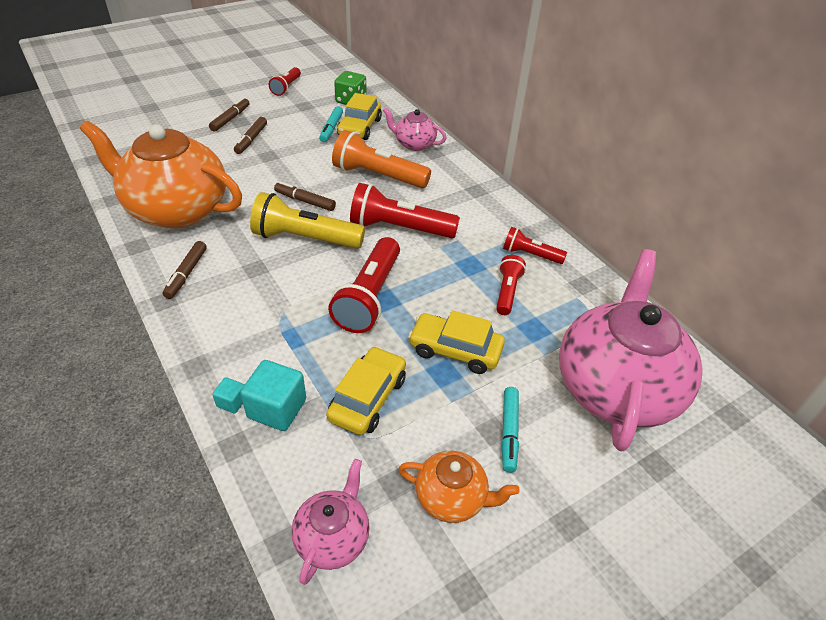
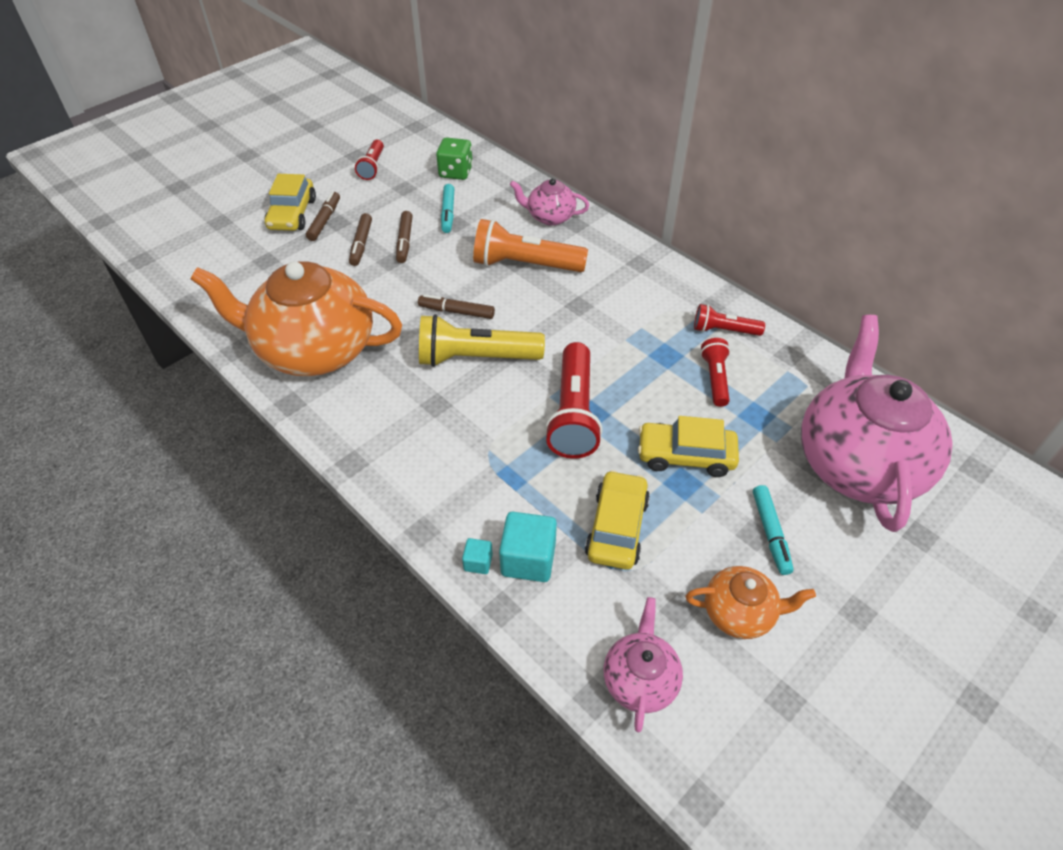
camera: 10 degrees left, 5 degrees up
(186, 274) = (362, 426): brown marker -> brown marker (405, 241)
(360, 127) = (480, 206): yellow car -> yellow car (292, 214)
(399, 228) = (574, 325): red flashlight -> none

